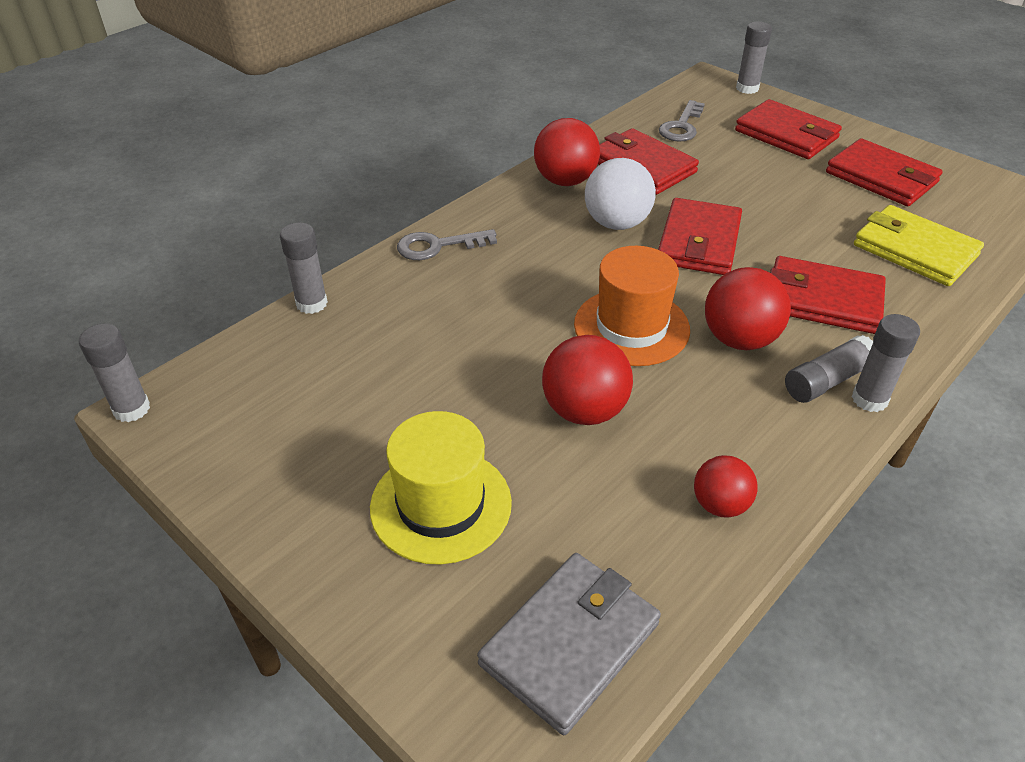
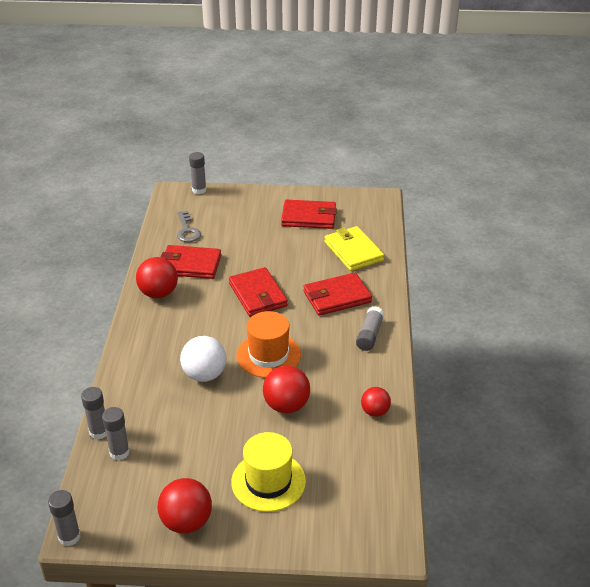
camera: 40 degrees left, 5 degrees down
(437, 246) = (130, 365): grey key -> none
(570, 643) = (370, 497): grey wallet -> none
(616, 223) = (209, 305): white ball -> white ball (204, 375)
(739, 339) = (319, 335): red ball -> red ball (186, 522)
(786, 134) = (244, 211): red wallet -> none
(869, 399) = (391, 334): grey glue stick -> grey glue stick (119, 452)
(914, 250) = (353, 251): yellow wallet -> yellow wallet turned 60 degrees clockwise

